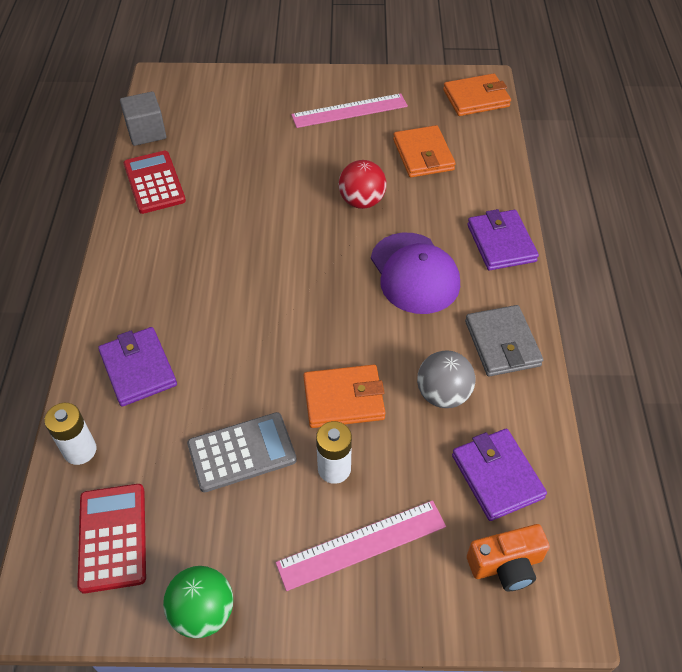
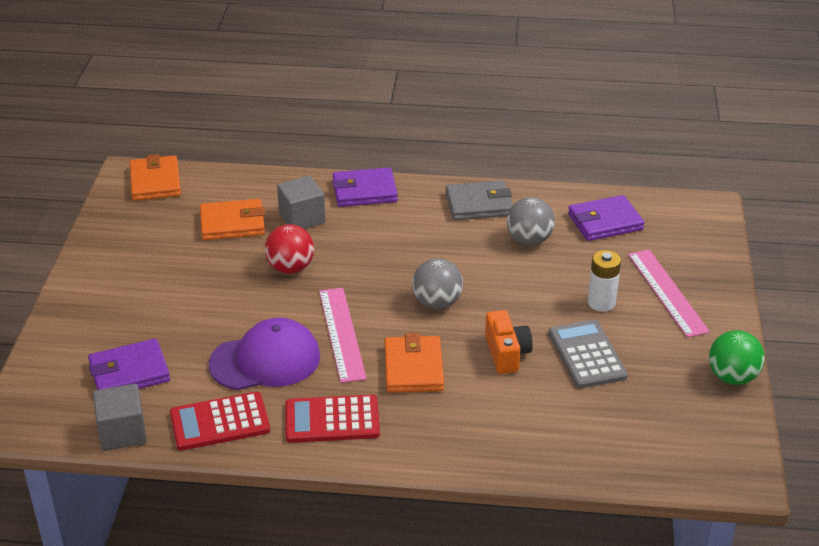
camera: 85 degrees left, 15 degrees down
(80, 450) = (587, 460): white battery -> none
(113, 537) = (674, 432): red calculator -> red calculator (332, 420)
(138, 369) = (493, 424): purple wallet -> purple wallet (129, 372)
(319, 315) = (437, 303): none -> grey ball
(344, 399) = (532, 293): orange wallet -> orange wallet (413, 368)
(349, 111) = (143, 267): pink ruler -> pink ruler (342, 334)
(414, 273) = (393, 243): purple cap -> purple cap (265, 360)
(442, 201) = (302, 218): none -> grey cube
(506, 565) = (676, 226): orange camera -> orange camera (506, 353)

